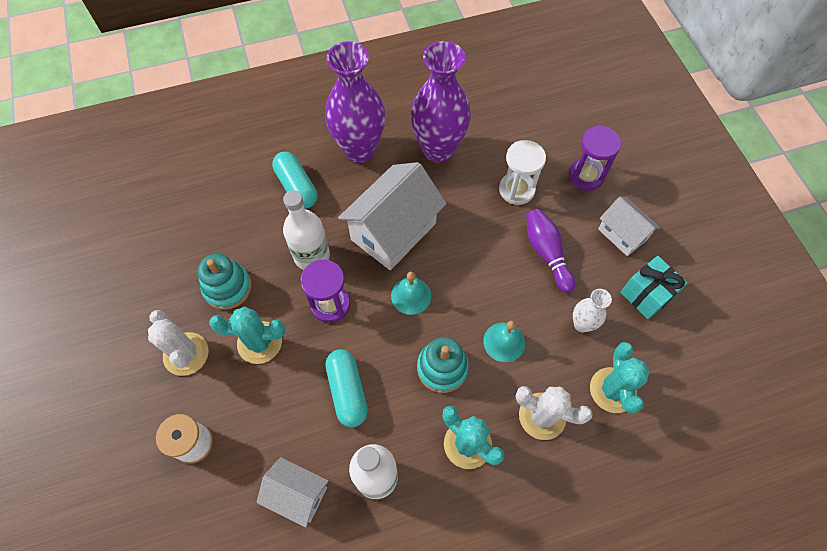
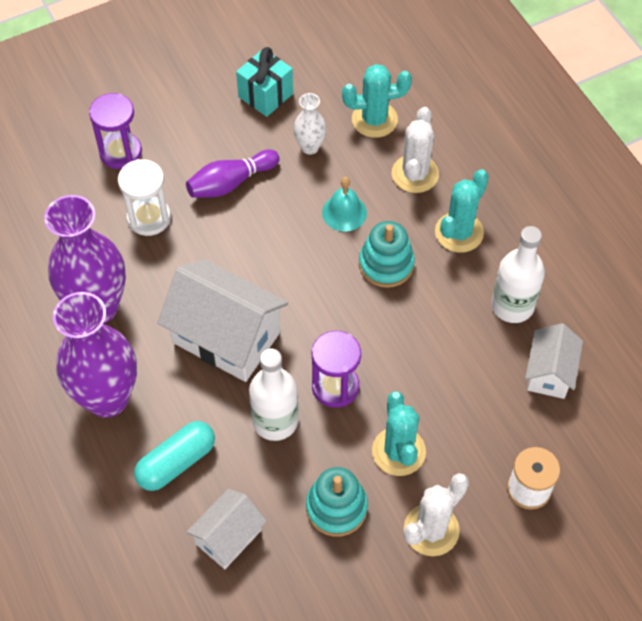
camera: 100 degrees left, 5 degrees down
(347, 391) = (433, 348): turquoise capsule -> none
(411, 295) = (308, 306): turquoise bell -> none
(622, 234) = (195, 116): white house -> white house (228, 537)

